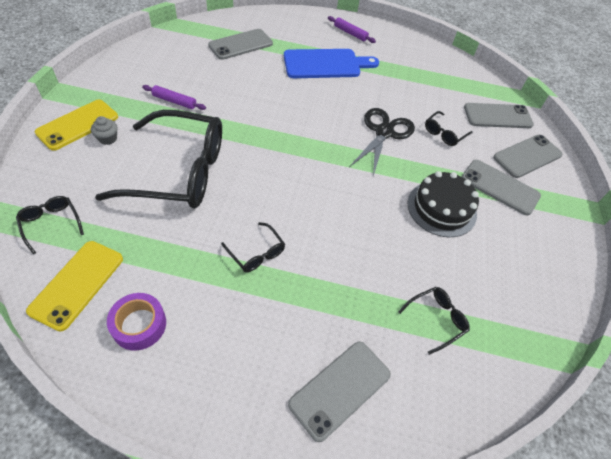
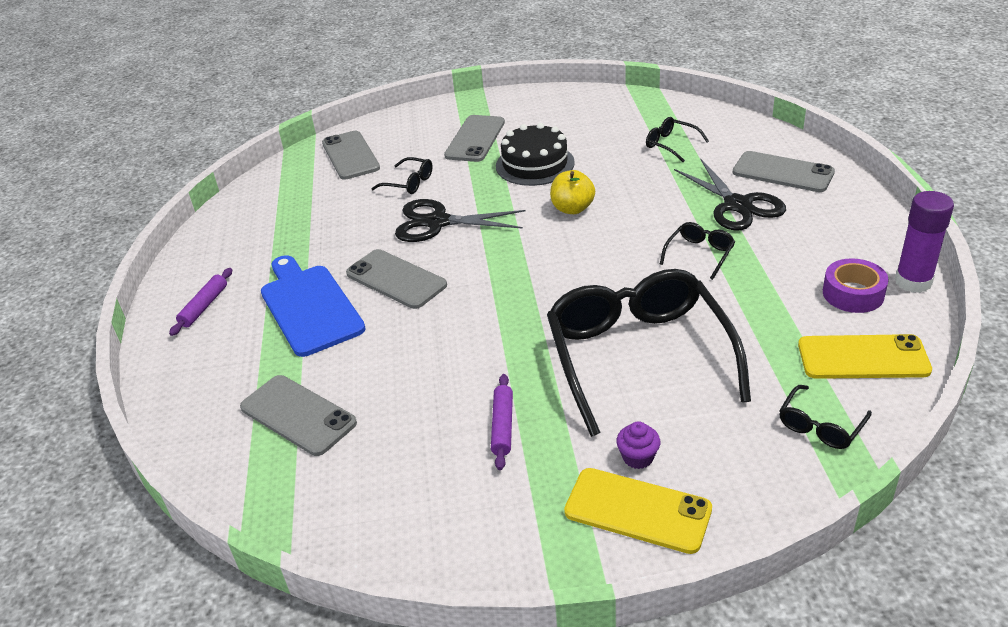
camera: 100 degrees left, 15 degrees down
(108, 138) = (638, 457): grey cupcake -> purple cupcake
(117, 382) = (913, 282): none -> purple glue stick
(306, 316) = (737, 205): none -> black scissors
(362, 205) = (572, 208): none -> yellow apple
(527, 156) = (412, 130): grey phone -> grey phone (396, 279)

